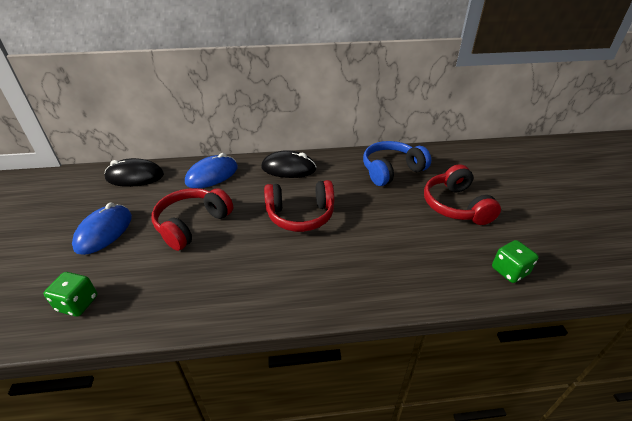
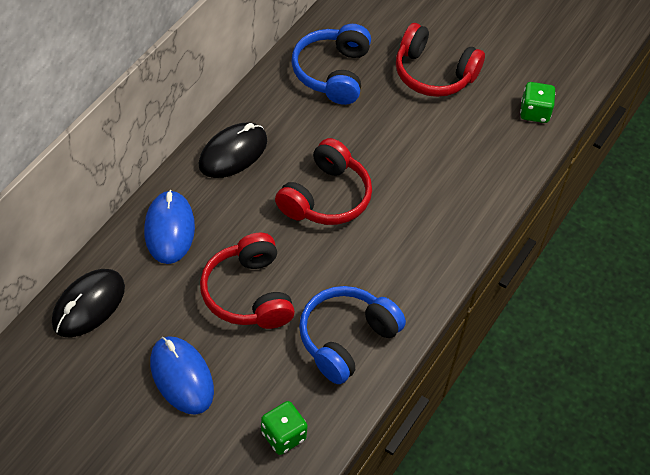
camera: 55 degrees left, 15 degrees up
(191, 288) = (346, 339): none -> blue headphones

